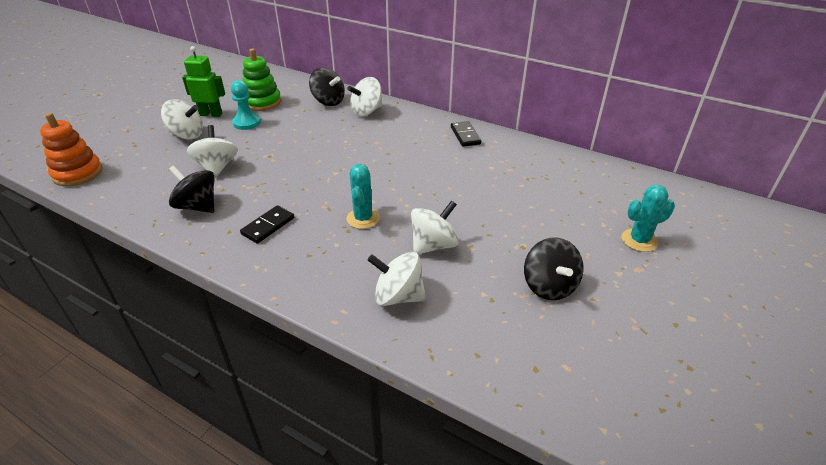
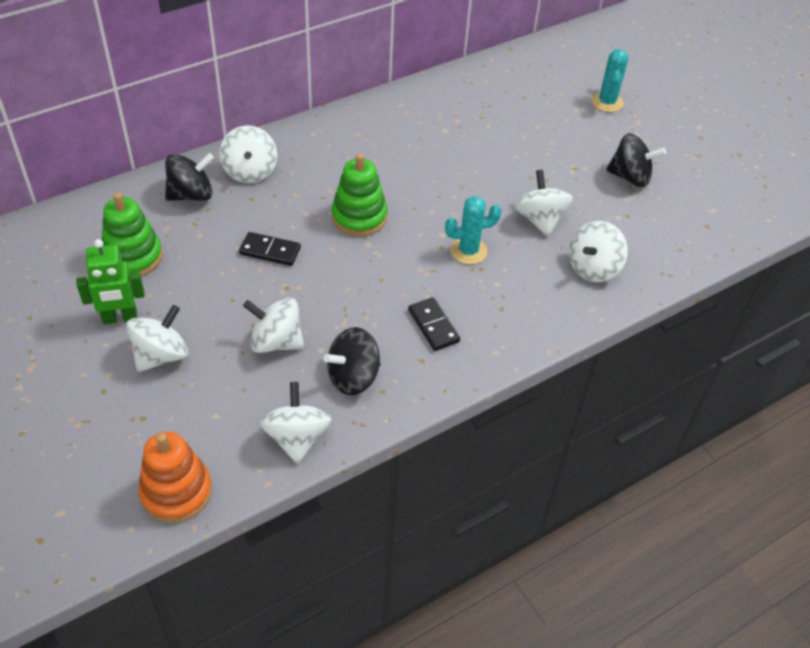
camera: 65 degrees left, 10 degrees up
(133, 201) = (297, 438): none -> white spinning top
(211, 114) = (120, 318): green robot -> green robot turned 135 degrees counterclockwise
(247, 123) = (180, 287): turquoise pawn -> none
(359, 161) = (359, 217): none -> green stacking toy
(363, 218) = (468, 251): turquoise cactus -> turquoise cactus turned 45 degrees counterclockwise
(465, 135) = (372, 120): black domino -> black domino (270, 251)

